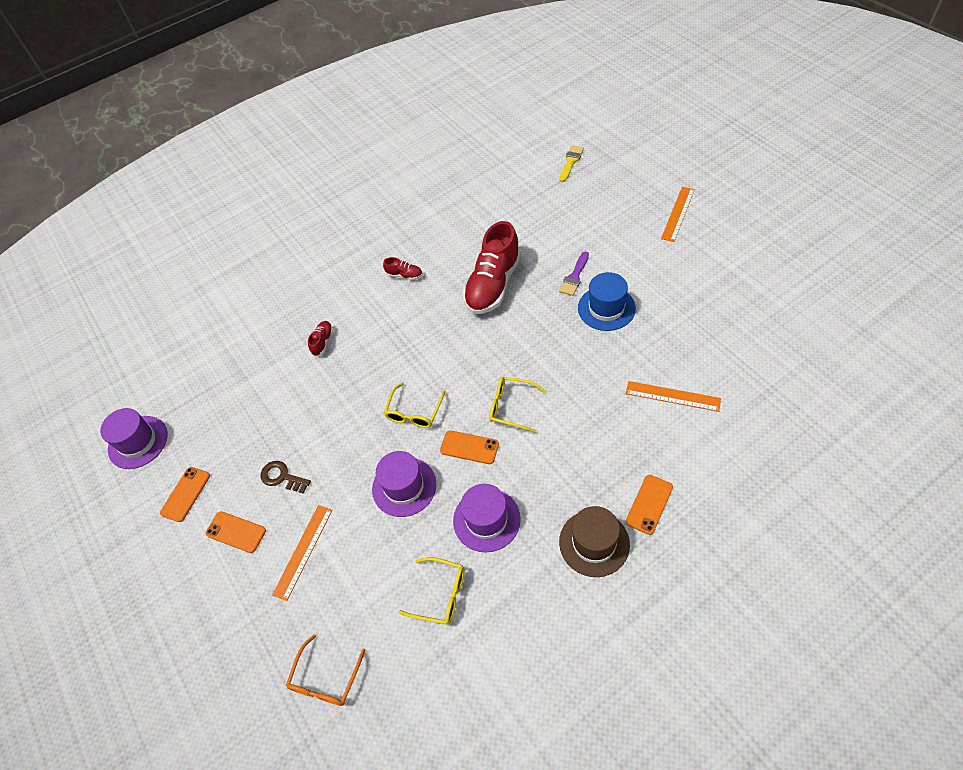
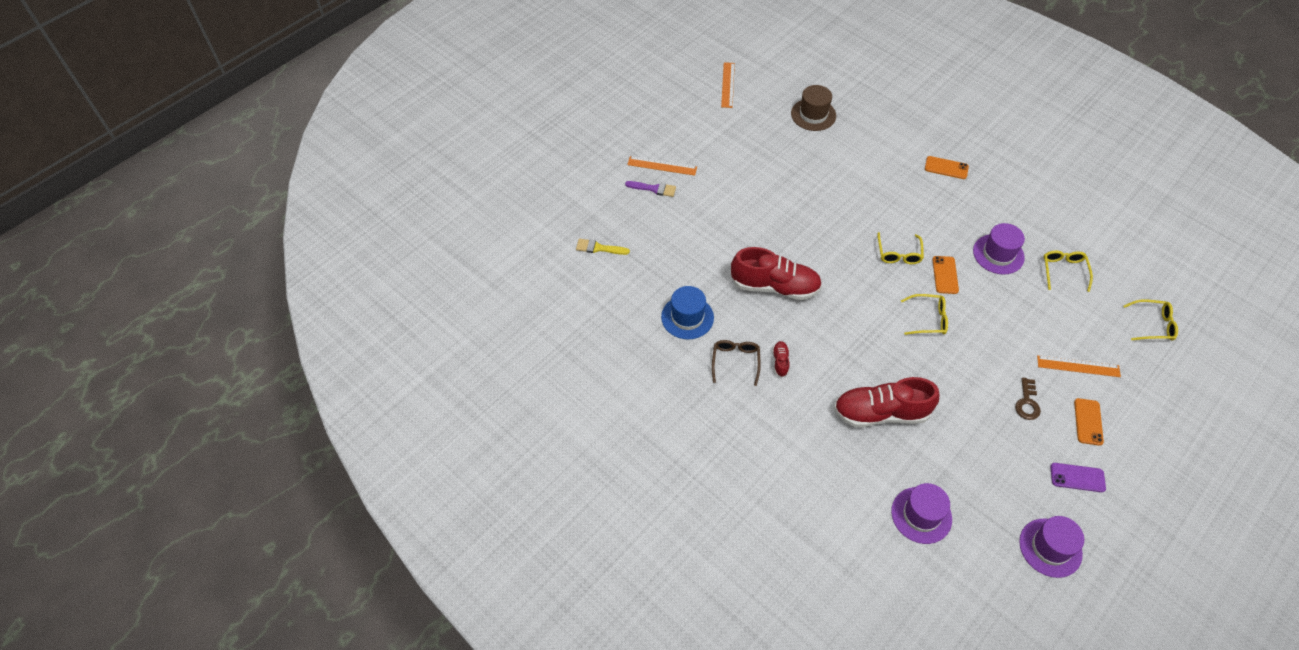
camera: 110 degrees left, 0 degrees up
(185, 494) = (1077, 477): orange phone -> purple phone
(323, 342) = (880, 413): red shoe -> red shoe, size x2.36
(325, 679) = (1153, 325): orange glasses -> yellow glasses
(404, 486) = (996, 311): purple hat -> purple hat (921, 515)
(415, 243) = (735, 362): none -> brown glasses
(574, 277) = (751, 229): purple brush -> purple brush (654, 189)
(594, 543) = (987, 193): brown hat -> brown hat (813, 115)
(606, 308) = (781, 204): blue hat -> blue hat (687, 317)
(672, 396) = (854, 160): orange ruler -> orange ruler (727, 85)

